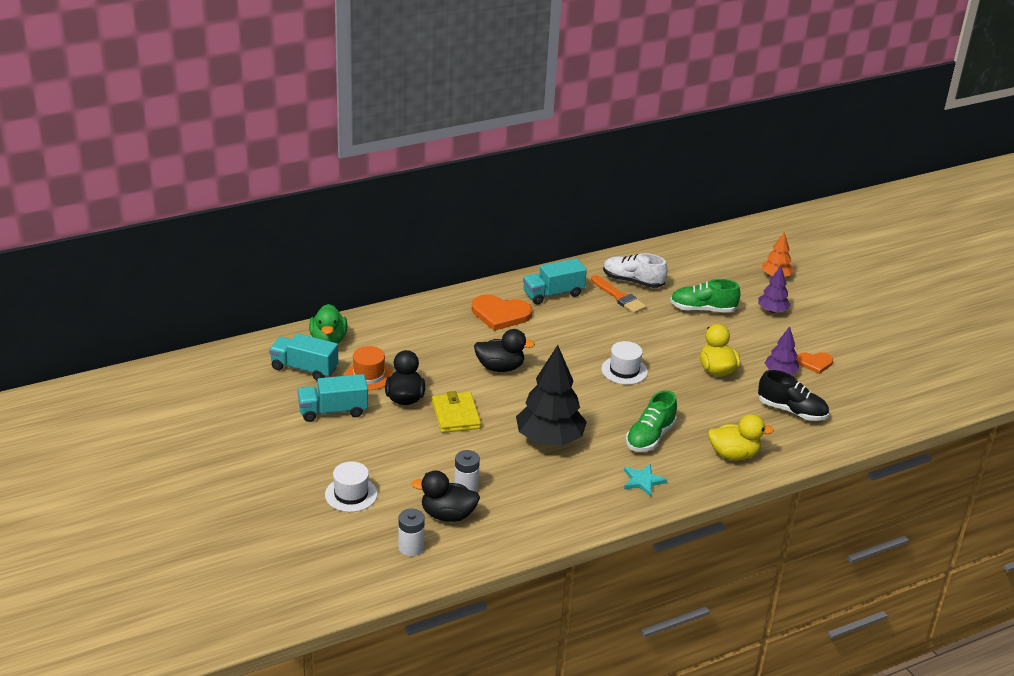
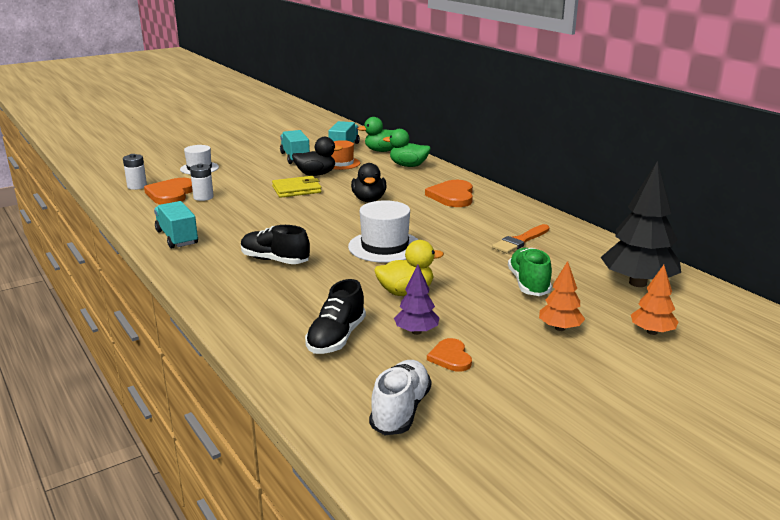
camera: 85 degrees right, 10 degrees down
(393, 328) = (408, 166): none -> green duck
(447, 515) = (171, 194): black duck -> orange heart
(549, 439) = (267, 221): black tree -> black tree (637, 283)
(553, 294) = (502, 213): turquoise truck -> turquoise truck (177, 237)
(624, 370) = (385, 246): white hat -> white hat, size x1.51
(633, 281) = (557, 246): white shoe -> white shoe (400, 410)
(642, 481) = (205, 258): turquoise star -> none
(650, 437) = (275, 260): green shoe -> black shoe
(733, 454) = (247, 302): yellow duck -> none
(772, 311) = (560, 328): purple tree -> orange tree

